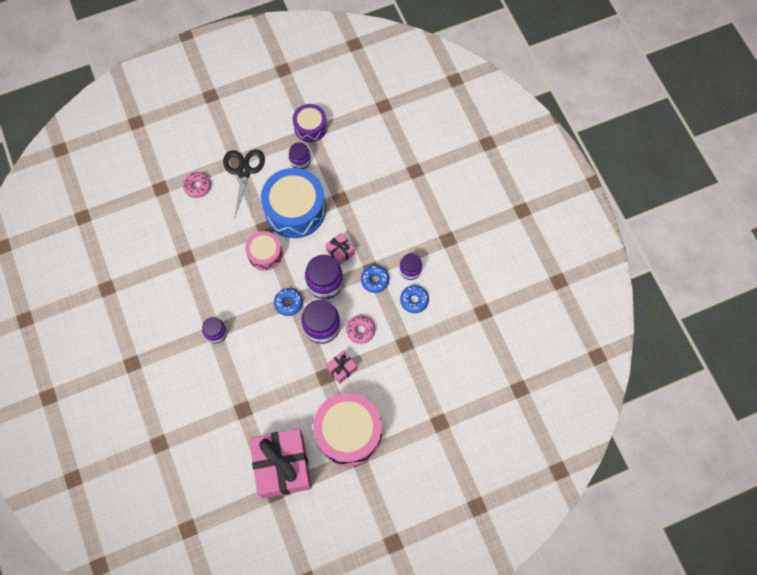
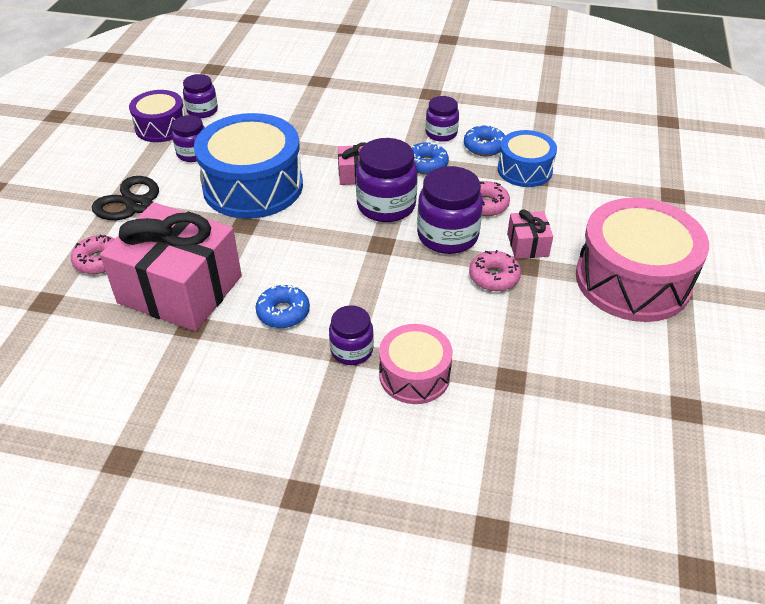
camera: 55 degrees left, 25 degrees down
(265, 254) = (283, 241): pink drum -> pink drum (414, 375)
(283, 466) = (644, 376): pink gift -> pink gift (180, 289)
(288, 303) = (381, 251): blue donut -> blue donut (283, 312)
(306, 366) = (494, 277): none -> pink donut
(340, 134) = (202, 111): none -> purple jar
(407, 333) = (524, 170): none -> blue drum

